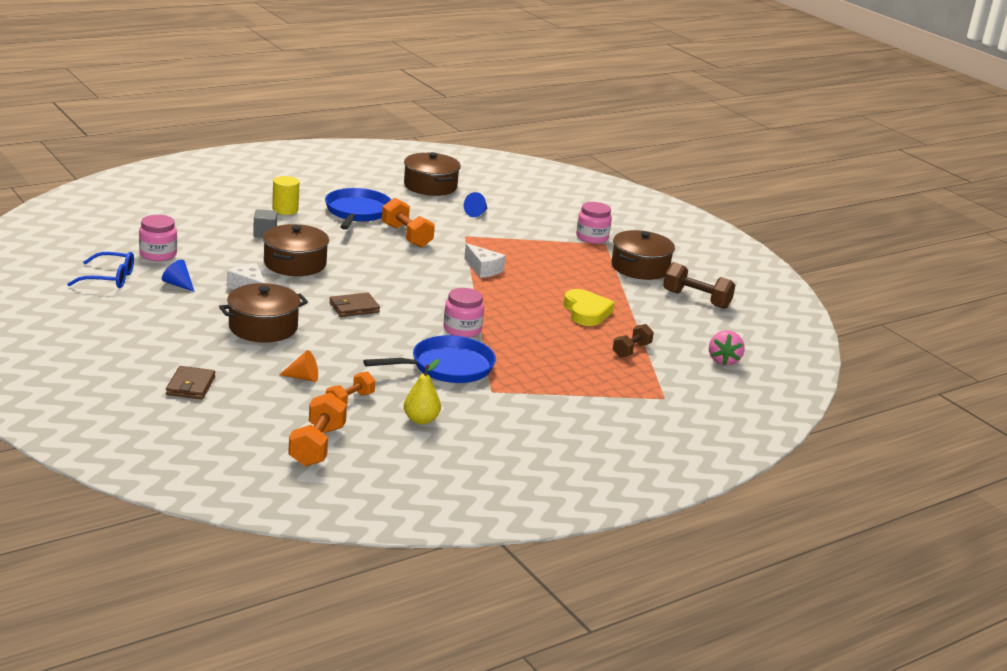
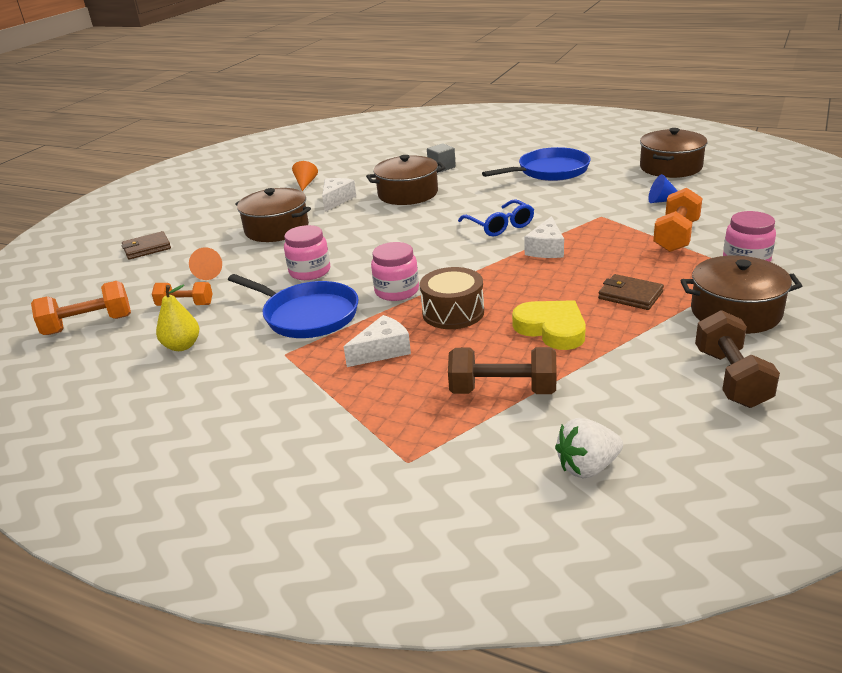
camera: 65 degrees right, 5 degrees up
(109, 278) = (283, 167): blue glasses -> blue glasses (500, 226)
(158, 254) = (343, 161): pink jar -> pink jar (310, 271)
(178, 284) = (305, 183): blue cone -> orange cone
(285, 210) = (497, 155): yellow cylinder -> none
(354, 308) = (365, 239): brown wallet -> brown wallet (630, 295)
(406, 236) = (545, 200): orange dumbbell -> orange dumbbell (676, 236)
(522, 326) = (453, 312): none -> brown drum
(537, 362) = (382, 351): none -> white cheese
(586, 312) = (551, 329): yellow heart -> yellow heart turned 90 degrees counterclockwise
(631, 350) = (503, 390): brown dumbbell -> brown dumbbell, size x1.53
(723, 361) = (587, 467): pink strawberry -> white strawberry

